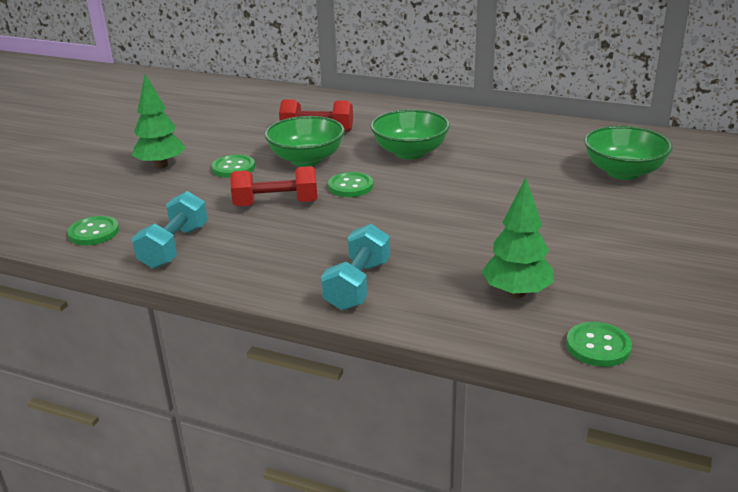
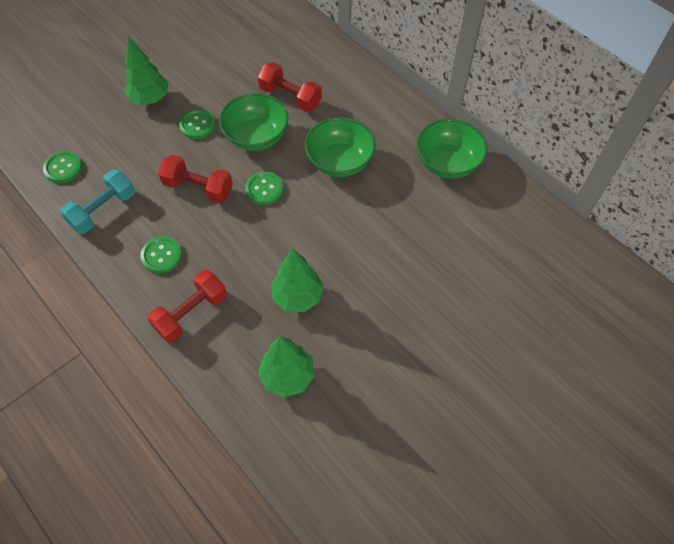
camera: 25 degrees right, 30 degrees up
(358, 285) = (191, 313): turquoise dumbbell -> red dumbbell
(464, 239) = (298, 296): none -> green tree
(598, 346) = (297, 459): green button -> green button (161, 255)
(623, 172) = (488, 267): green bowl -> green bowl (447, 163)

